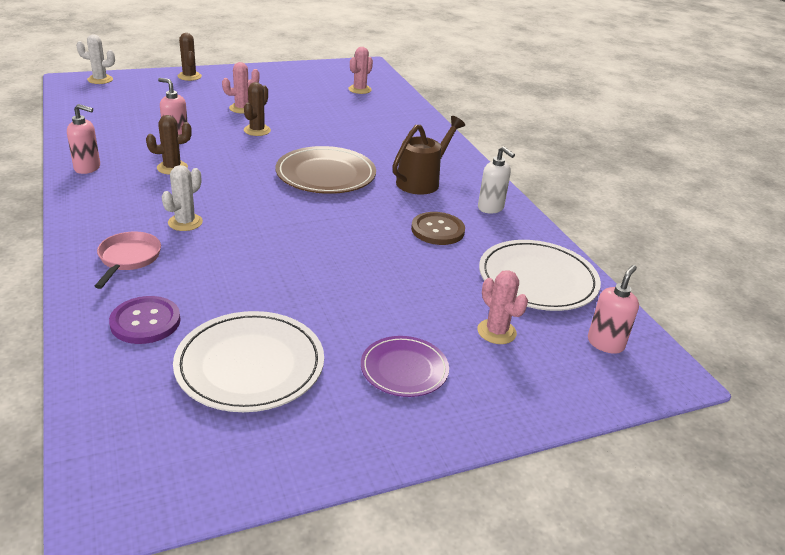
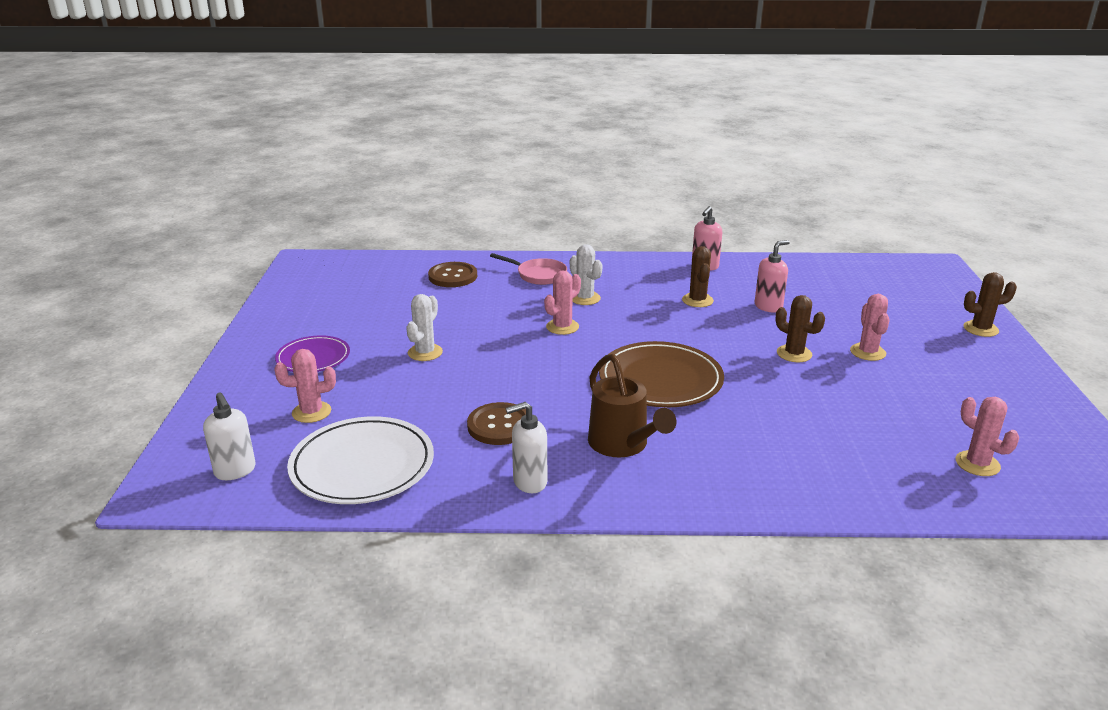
camera: 115 degrees right, 5 degrees down
(100, 80) = (945, 278): white cactus -> white cactus (425, 352)
(145, 322) = (453, 276): purple button -> brown button
(250, 365) = (375, 304): white plate -> none
(255, 226) = (562, 327): none -> pink cactus
(605, 343) = (235, 471): pink soap dispenser -> white soap dispenser

